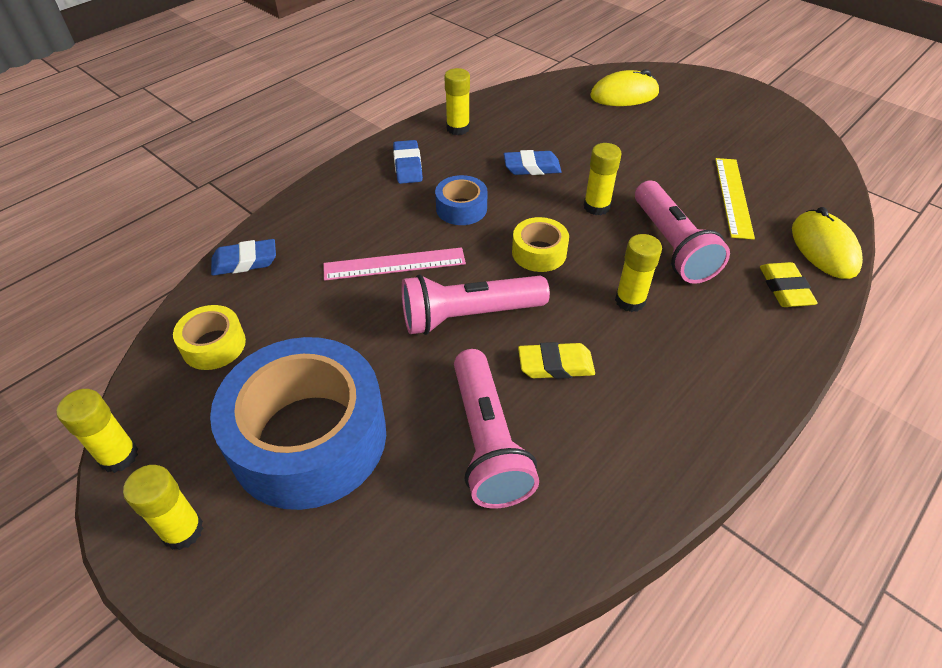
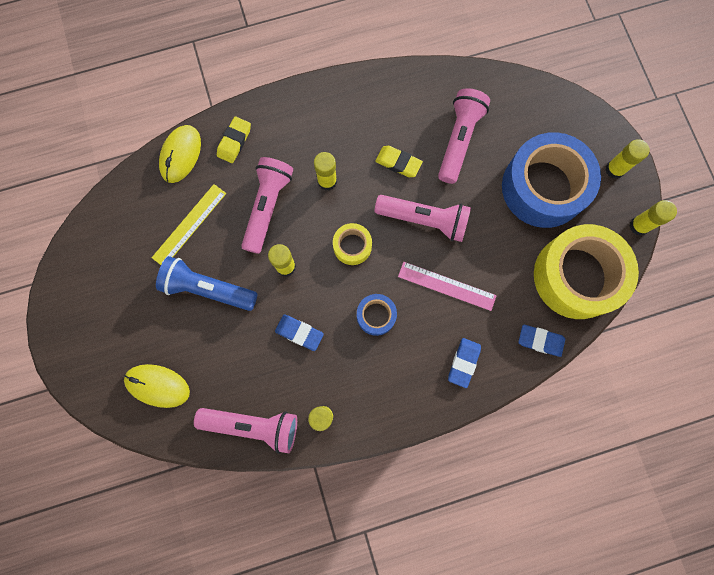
camera: 150 degrees left, 30 degrees up
(214, 345) = (576, 276): yellow tape -> yellow tape, size x2.23
(408, 166) = (388, 387): blue eraser -> blue eraser (463, 362)
(517, 103) = (253, 425): none -> pink flashlight
(655, 162) = (208, 288): none -> blue flashlight

